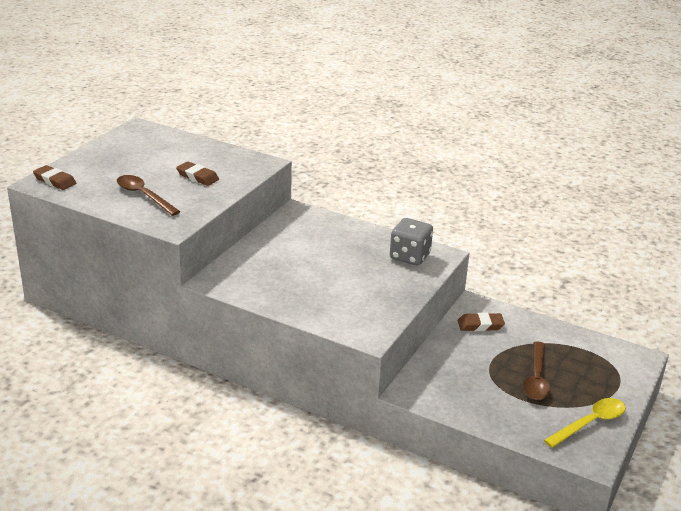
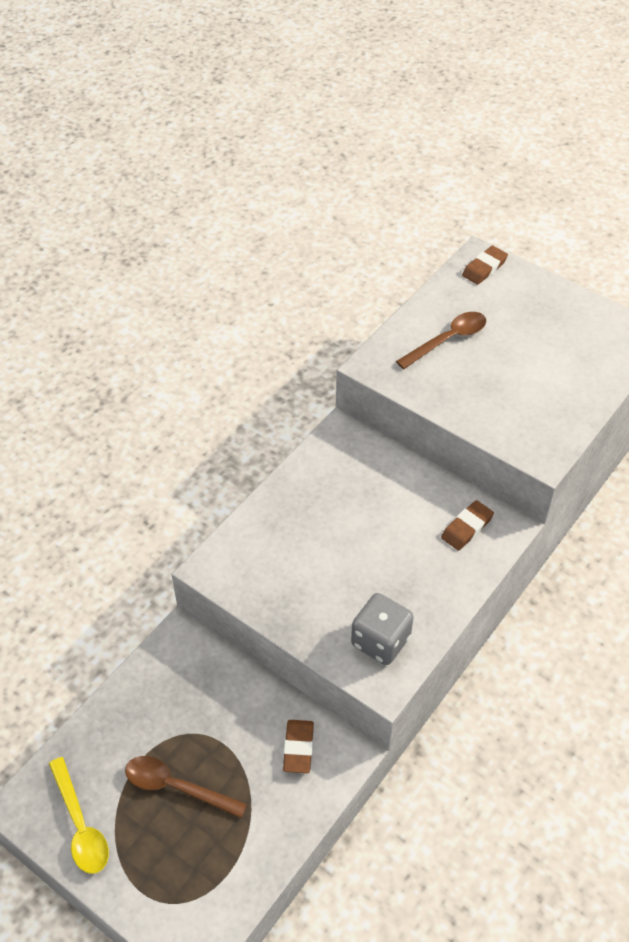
camera: 100 degrees right, 20 degrees up
(197, 177) = (498, 388): brown eraser -> brown eraser (467, 528)

